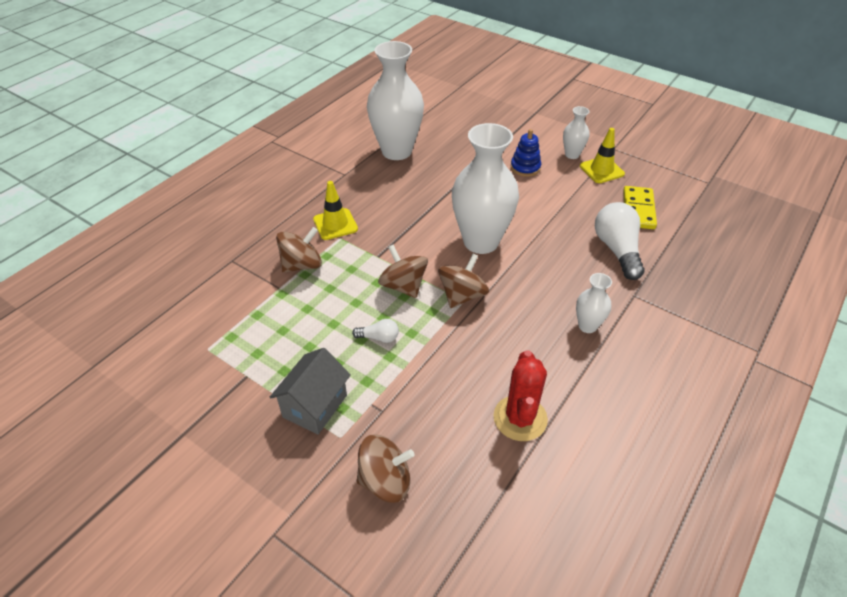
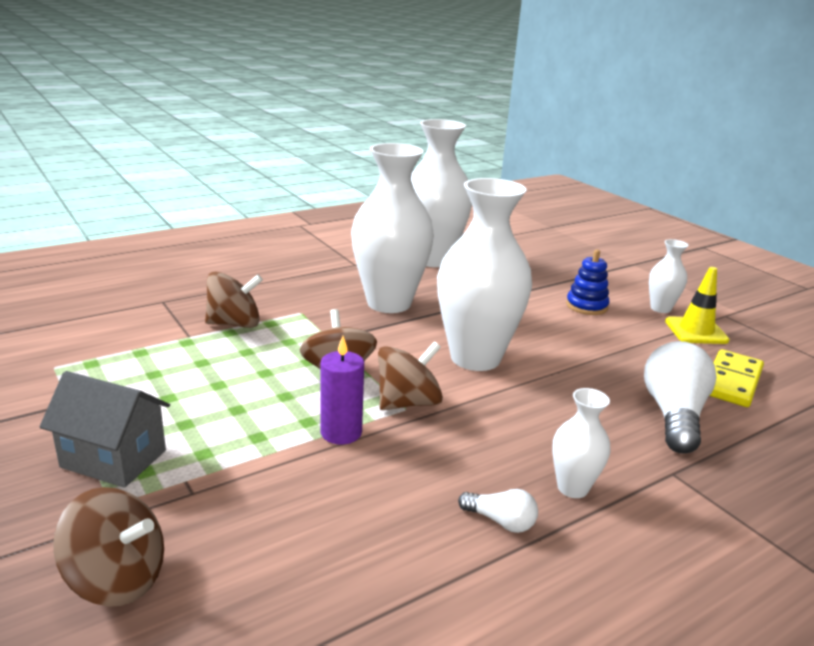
camera: 20 degrees right, 20 degrees down
(315, 406) = (113, 459): grey house -> grey house turned 60 degrees clockwise
(335, 224) = (306, 300): yellow traffic cone -> none
(379, 337) = (261, 414): white light bulb -> white light bulb (500, 521)
(394, 208) = (389, 303): none -> white vase
(437, 334) = (341, 432): none -> purple candle
(520, 418) = (383, 569): red cactus -> none

